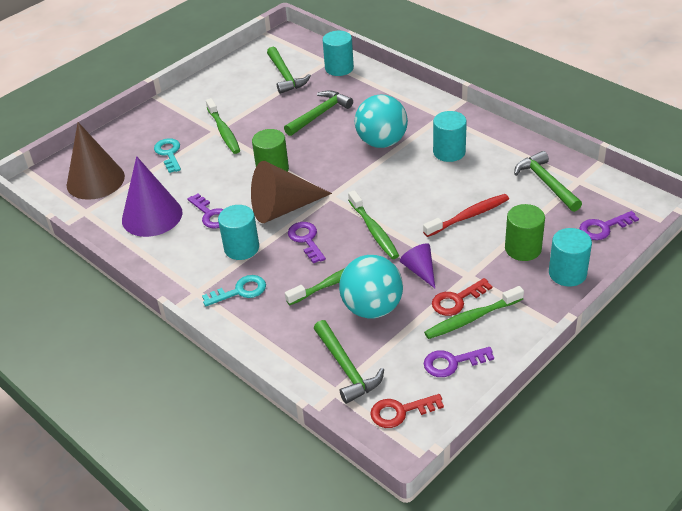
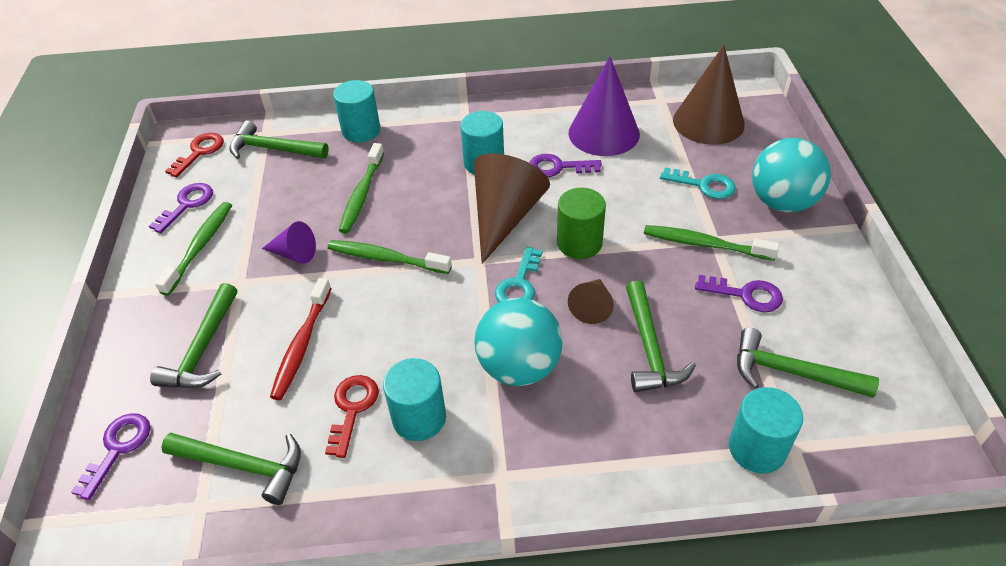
camera: 130 degrees right, 5 degrees up
(240, 291) = (432, 138): turquoise key -> turquoise key (519, 284)
(306, 239) = (439, 207): purple key -> purple key (746, 295)
(315, 142) = (592, 307): none -> brown cone
(372, 308) = (303, 197): turquoise ball -> turquoise ball (782, 202)
(456, 300) = (230, 252): red key -> red key (352, 408)
(523, 249) = (203, 349): green cylinder -> green hammer
(567, 273) = (129, 355): turquoise cylinder -> turquoise cylinder (361, 131)

